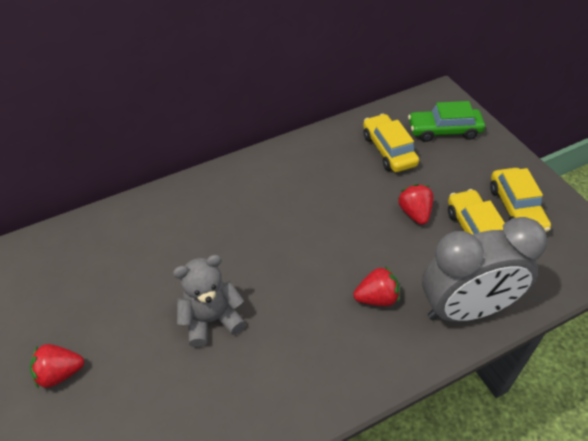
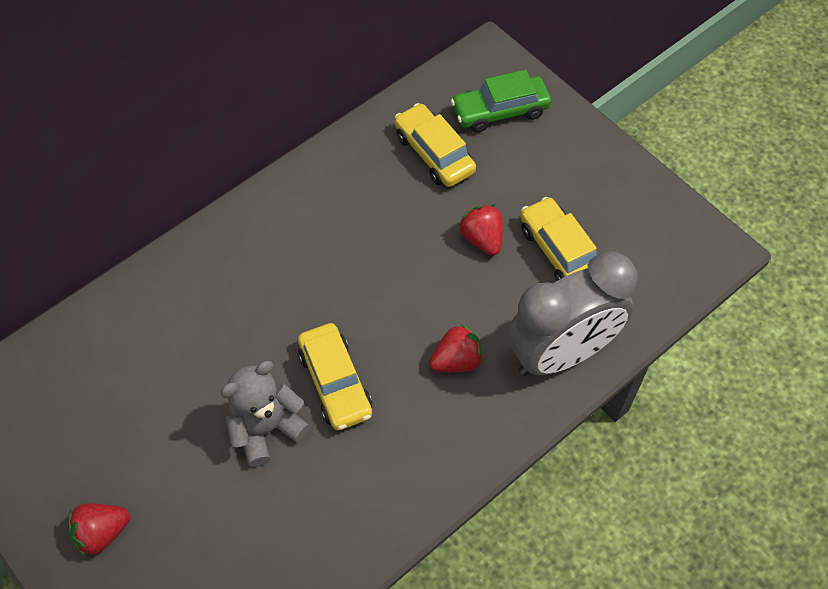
camera: 15 degrees left, 10 degrees up
(516, 208) = (603, 210): yellow car -> yellow car (335, 383)

